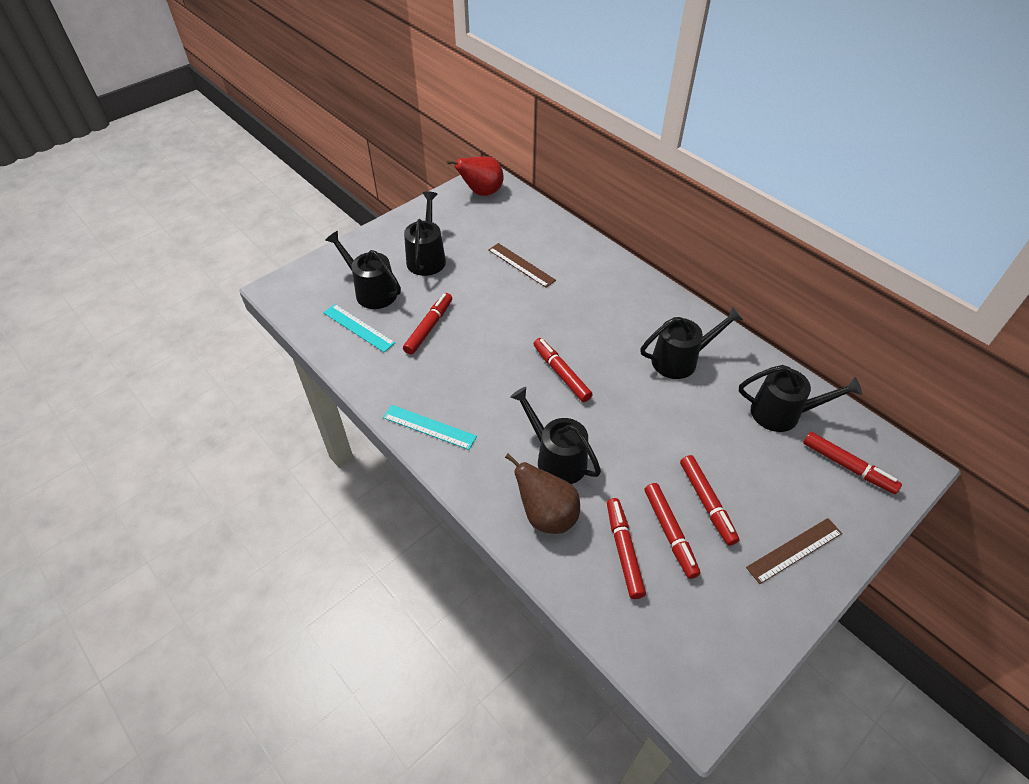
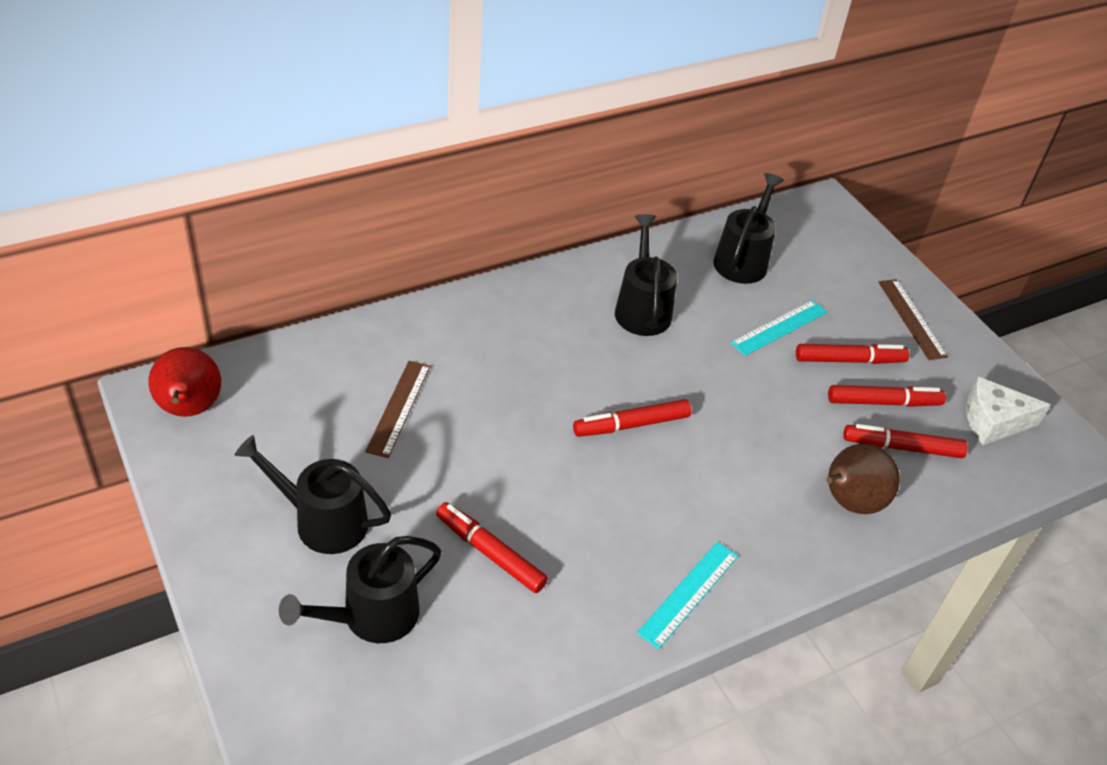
camera: 80 degrees left, 5 degrees down
(359, 327) = (454, 650): turquoise ruler -> turquoise ruler (779, 327)
(521, 265) = (399, 408): brown ruler -> brown ruler turned 45 degrees counterclockwise
(556, 458) = (768, 469): black watering can -> none
(694, 628) = (993, 422): none -> white cheese
(848, 466) = (819, 243): red marker -> none

